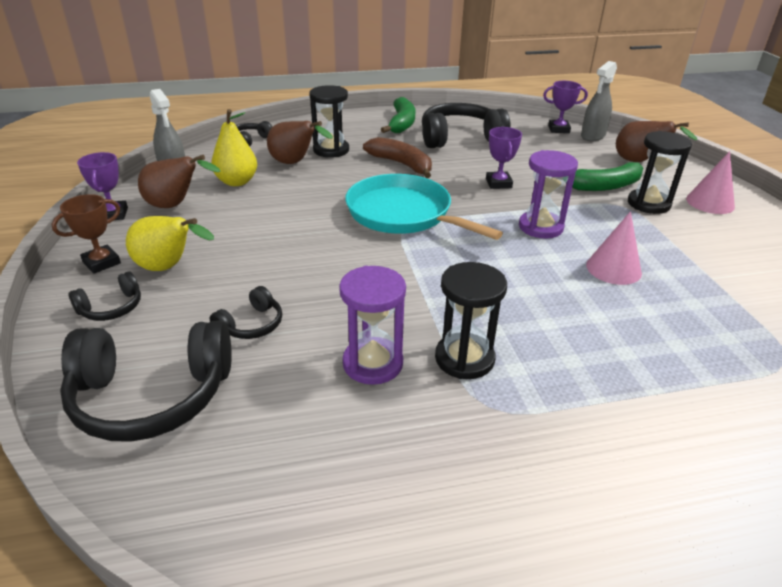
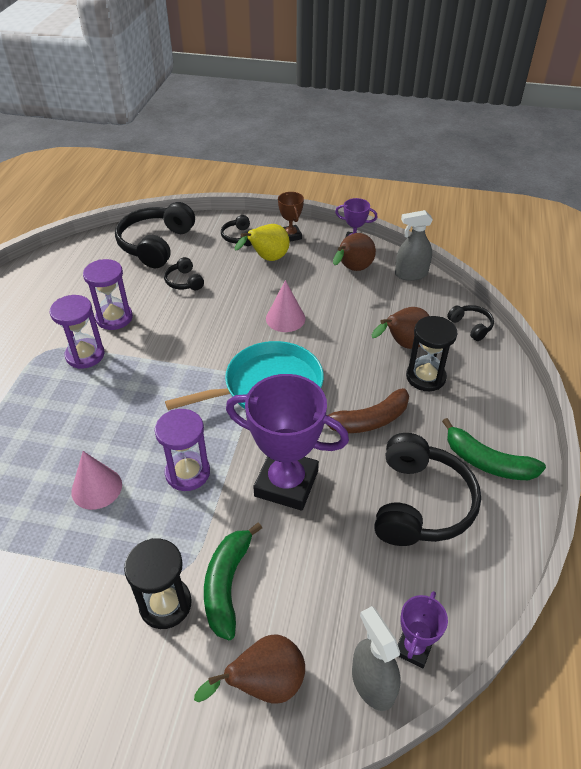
camera: 115 degrees right, 10 degrees up
(237, 182) = (379, 304): yellow pear -> none
(464, 358) = (85, 355): black hourglass -> purple hourglass
(498, 183) = (286, 483): purple trophy -> purple trophy, size x2.00
(710, 202) = (125, 682): pink cone -> pink cone (285, 318)

